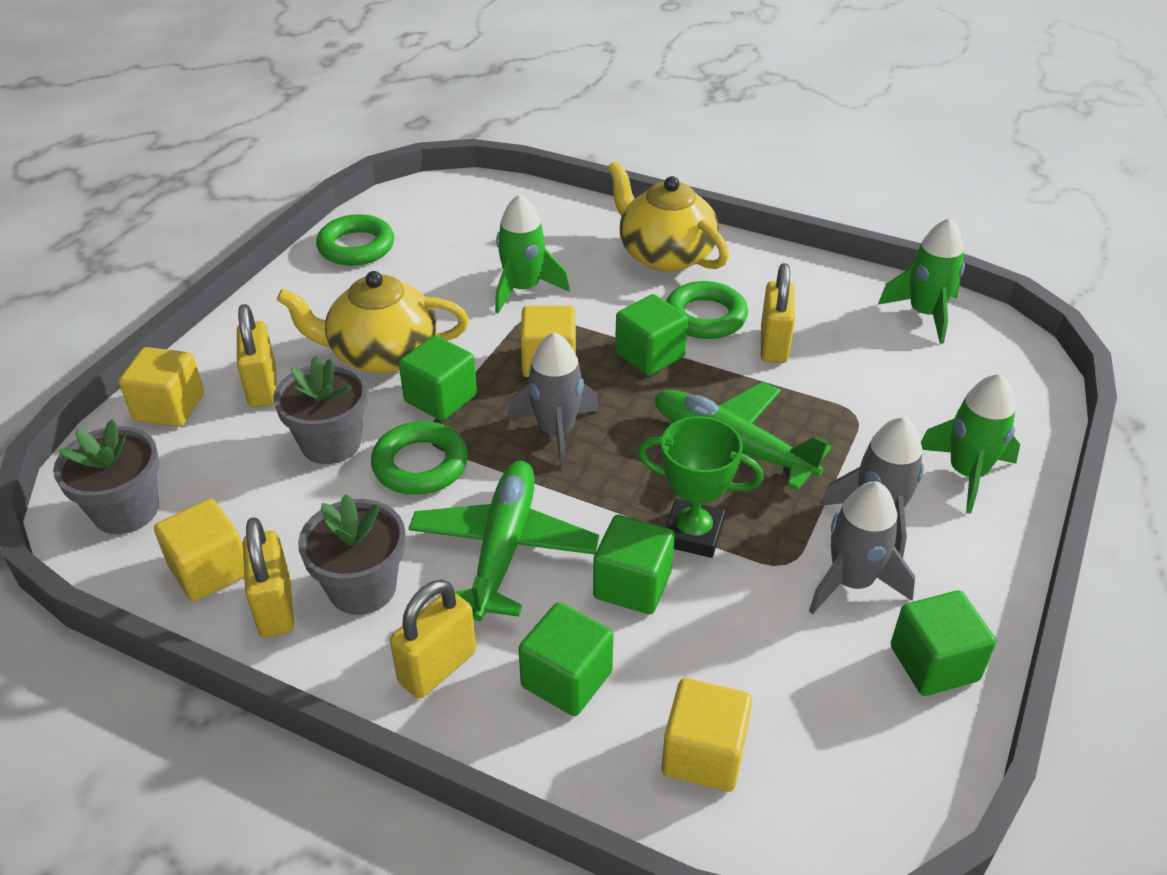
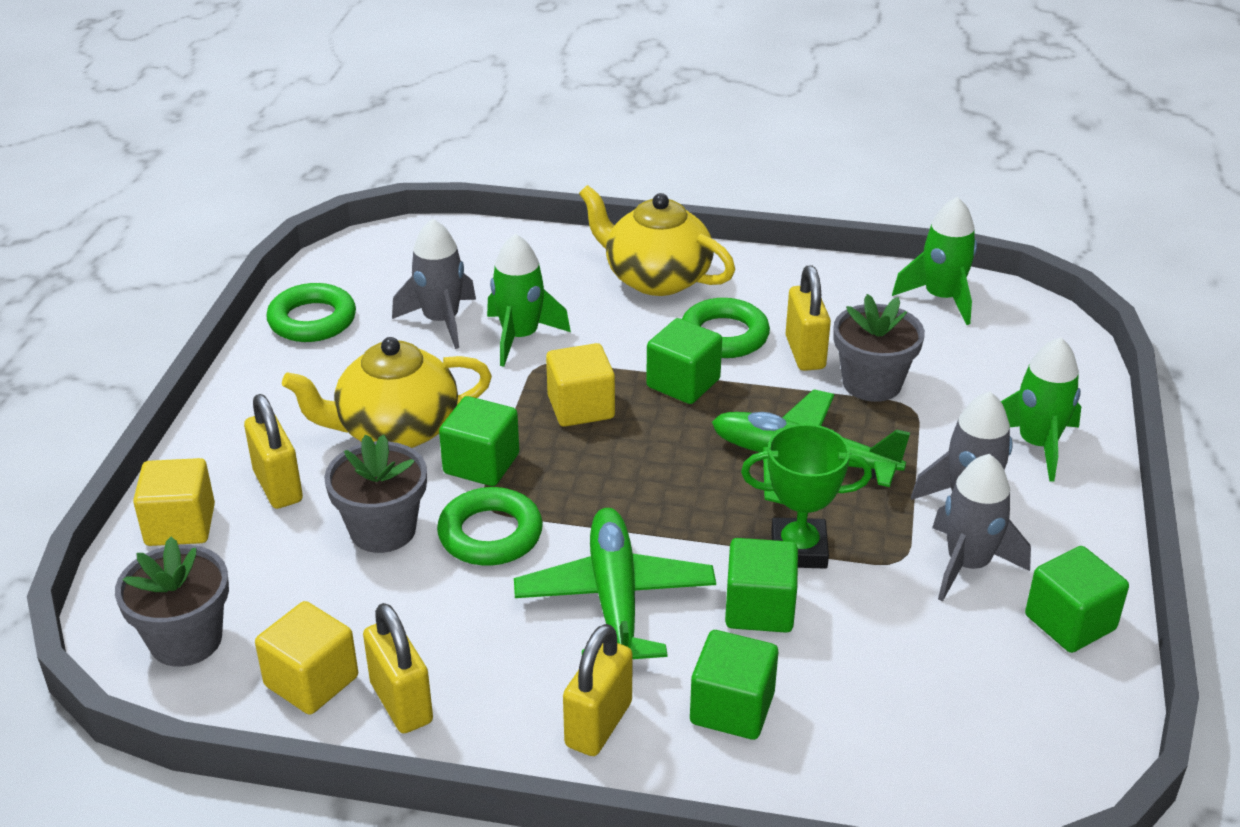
camera: 15 degrees left, 5 degrees down
(362, 588) = (485, 665): grey flower pot -> grey flower pot (872, 383)
(556, 431) = (619, 476): grey rocket -> grey rocket (441, 321)
(703, 754) = (891, 747): yellow cube -> none

